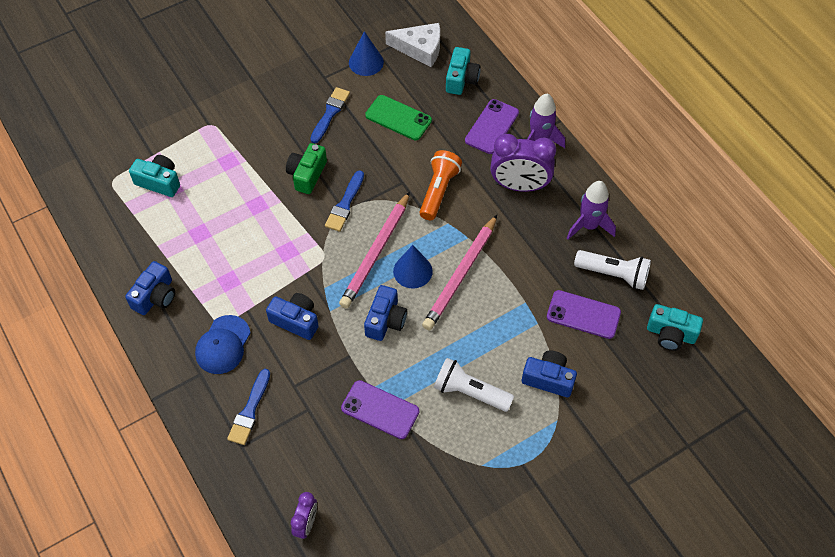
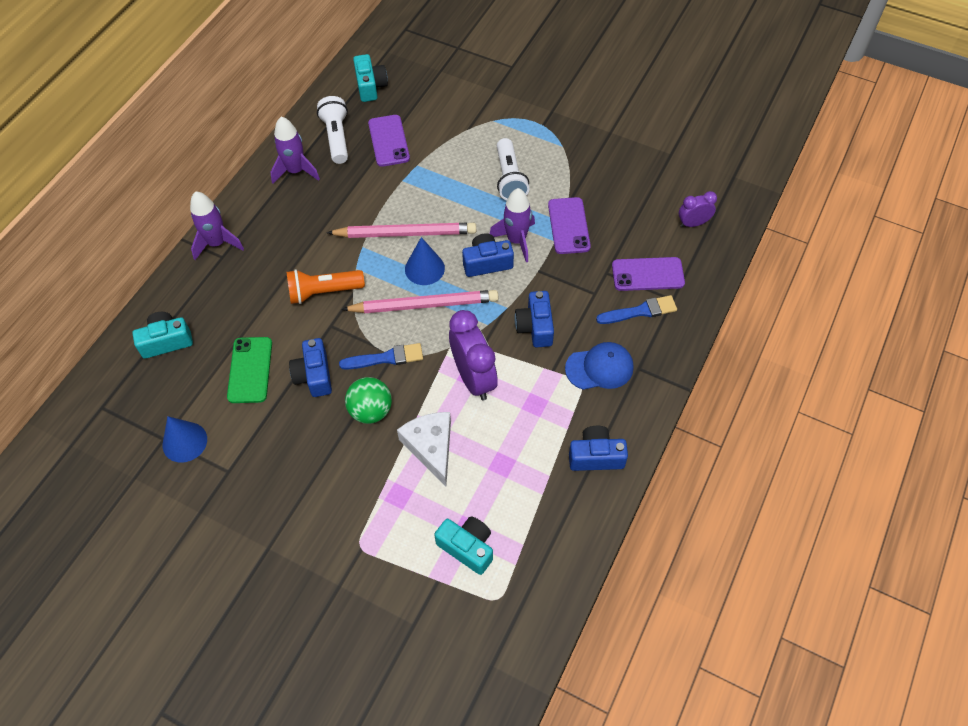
camera: 120 degrees left, 0 degrees up
(159, 182) = (467, 547): turquoise camera -> turquoise camera turned 135 degrees clockwise
(307, 175) = (371, 411): green camera -> green ball
(330, 113) = (277, 436): blue brush -> none
(393, 357) = (516, 240): none -> purple rocket
(420, 49) = (139, 400): white cheese -> white cheese (431, 447)
(492, 127) = (219, 287): purple phone -> purple phone (647, 274)
(519, 186) = (280, 235): purple clock -> purple clock (474, 378)
(548, 379) = (462, 138): blue camera -> blue camera (314, 375)

